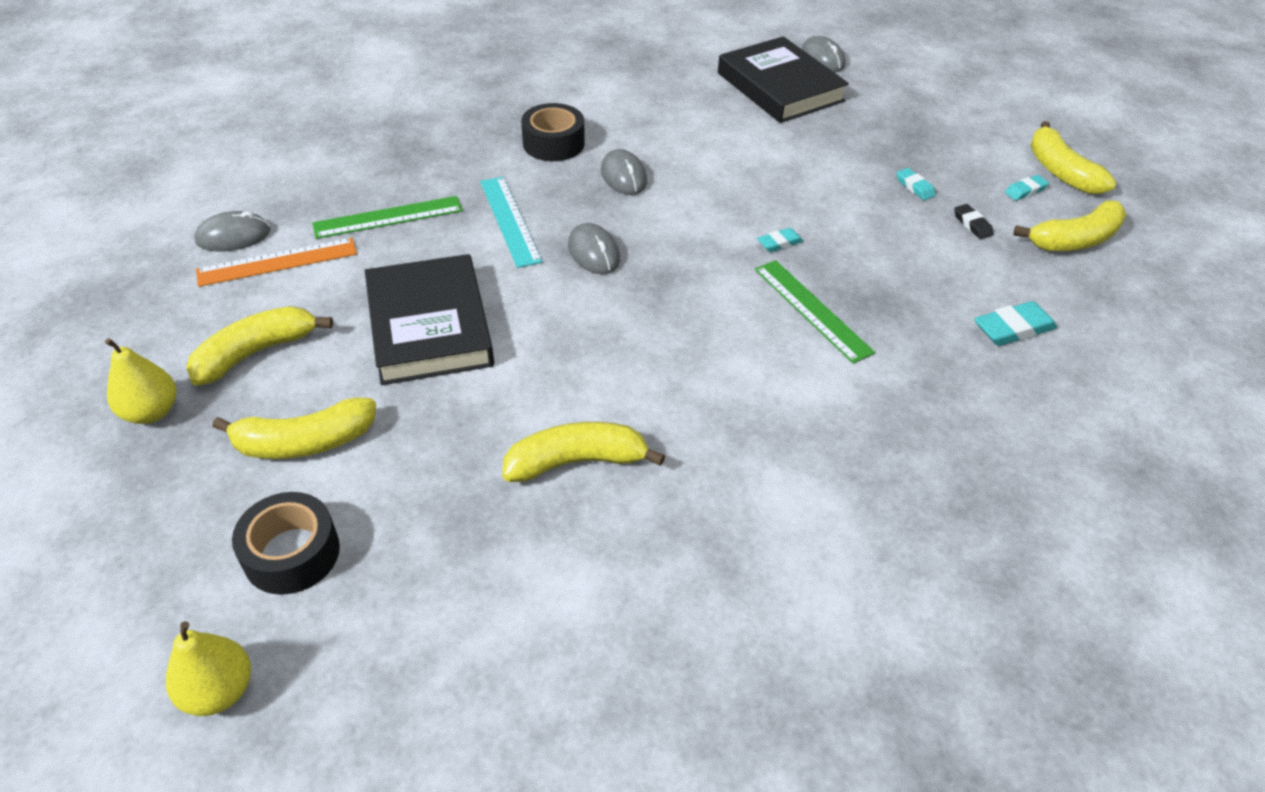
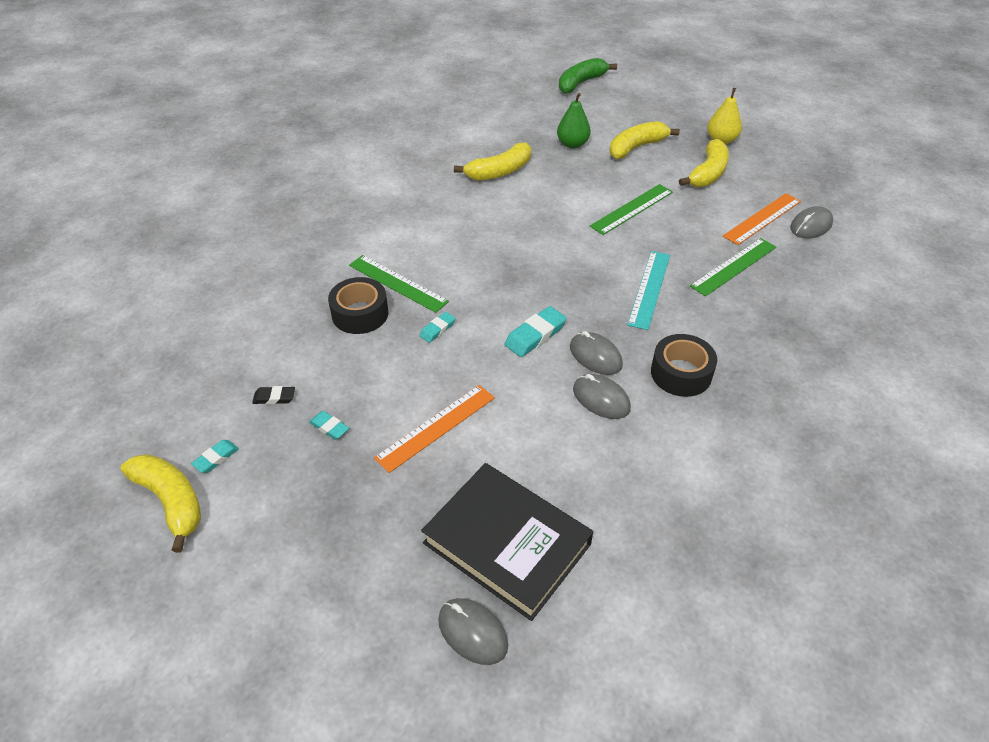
camera: 160 degrees right, 0 degrees up
(219, 691) = (581, 83): yellow pear -> green banana
(292, 553) = (597, 116): black tape -> black tape (360, 314)
(405, 487) = (572, 144): none -> green pear
(429, 326) = (632, 209): black book -> green ruler
(510, 220) = (649, 289): turquoise ruler -> turquoise ruler turned 60 degrees clockwise
(593, 253) = (570, 281): grey mouse -> grey mouse (601, 399)
(811, 163) = (436, 427): none -> orange ruler
(972, 224) = (274, 398): black eraser -> black eraser turned 45 degrees counterclockwise
(1013, 329) = (249, 308): turquoise eraser -> turquoise eraser (535, 335)
(1074, 240) = (179, 408): yellow banana -> none

